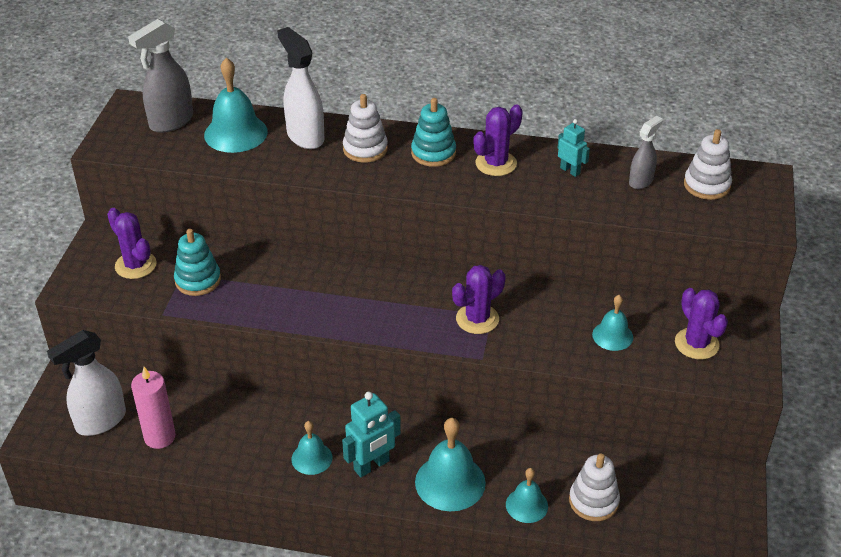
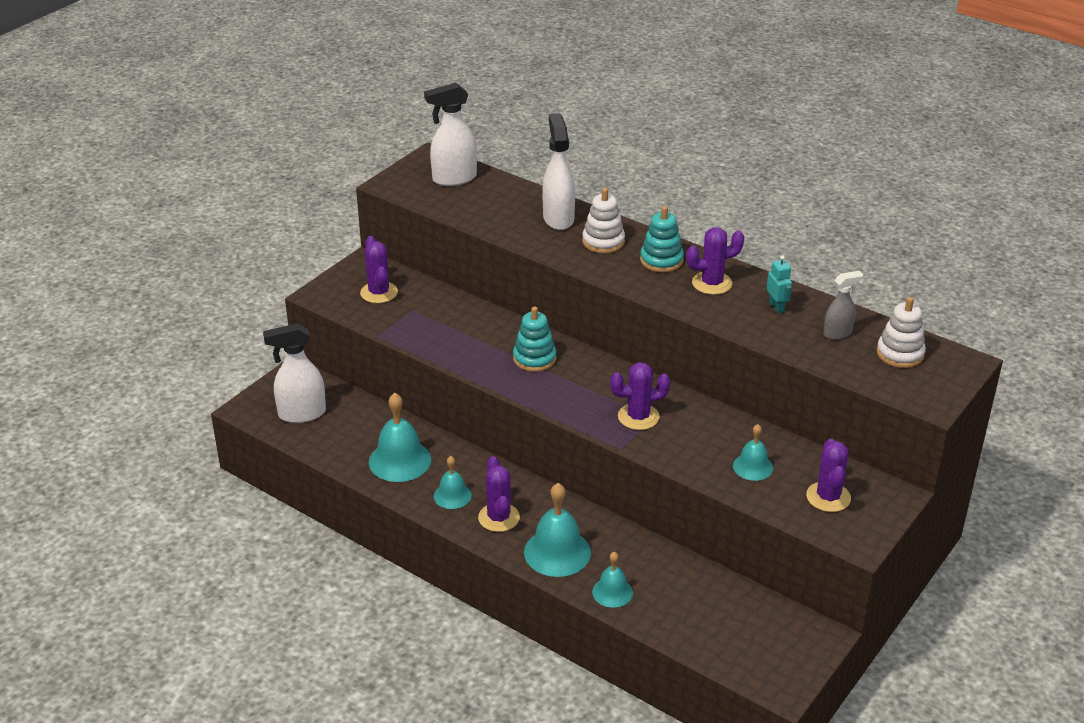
camera: 25 degrees right, 5 degrees down
(160, 437) = (340, 440): pink candle -> none
(171, 122) = (454, 179): grey spray bottle -> white spray bottle
(198, 280) = (421, 318): turquoise stacking toy -> turquoise stacking toy (534, 358)
(235, 133) = (501, 201): turquoise bell -> turquoise bell (400, 460)
(372, 466) = (499, 518): turquoise robot -> purple cactus
(593, 501) = (675, 609): white stacking toy -> none

